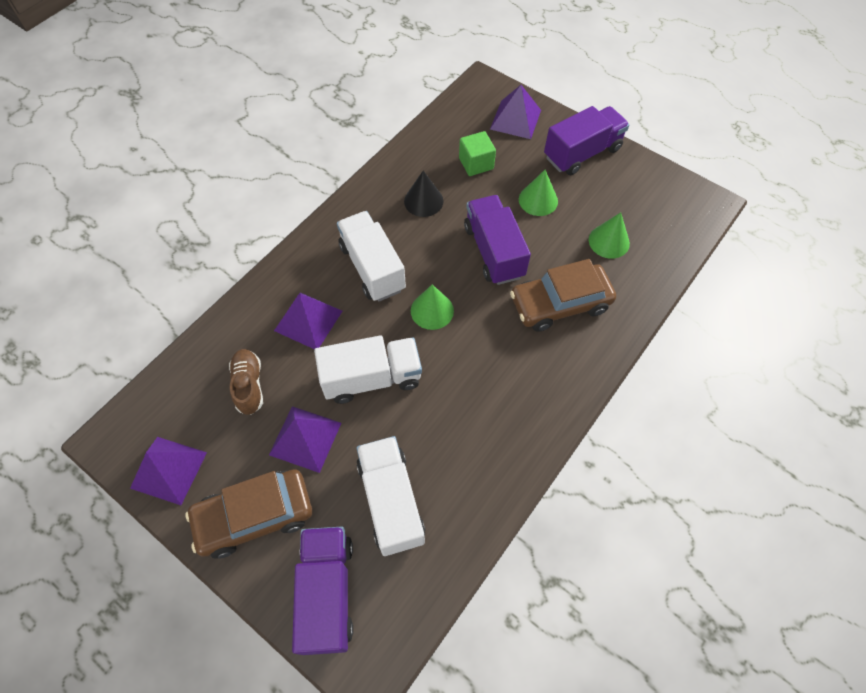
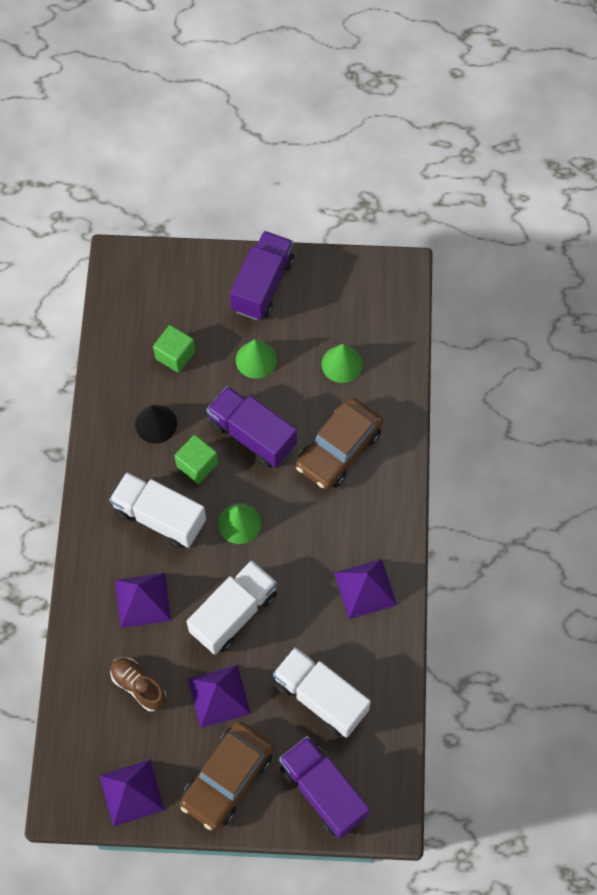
camera: 35 degrees left, 5 degrees up
(432, 247) = (197, 465): none -> green cube
(515, 119) = (178, 284): purple pyramid -> purple pyramid (365, 588)

